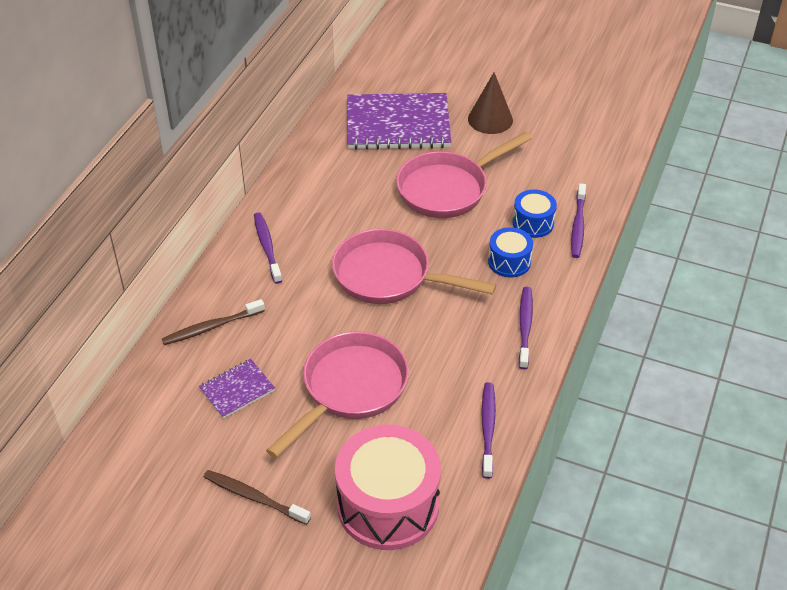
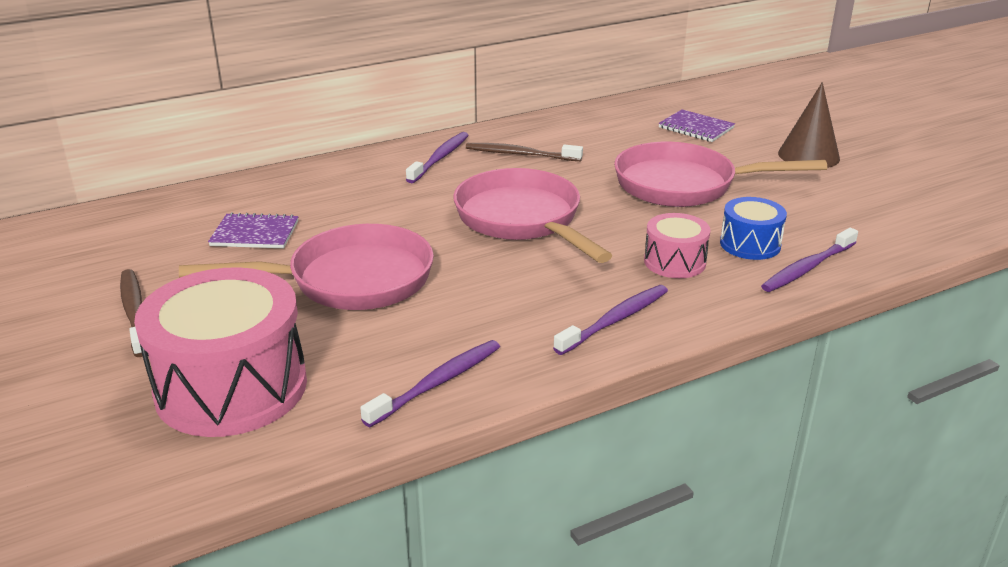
camera: 40 degrees right, 15 degrees down
(212, 327) = (307, 186): brown toothbrush -> brown toothbrush (521, 154)
(398, 124) = (696, 128): purple notebook -> purple notebook, size x0.48
(509, 262) = (674, 262): blue drum -> pink drum

